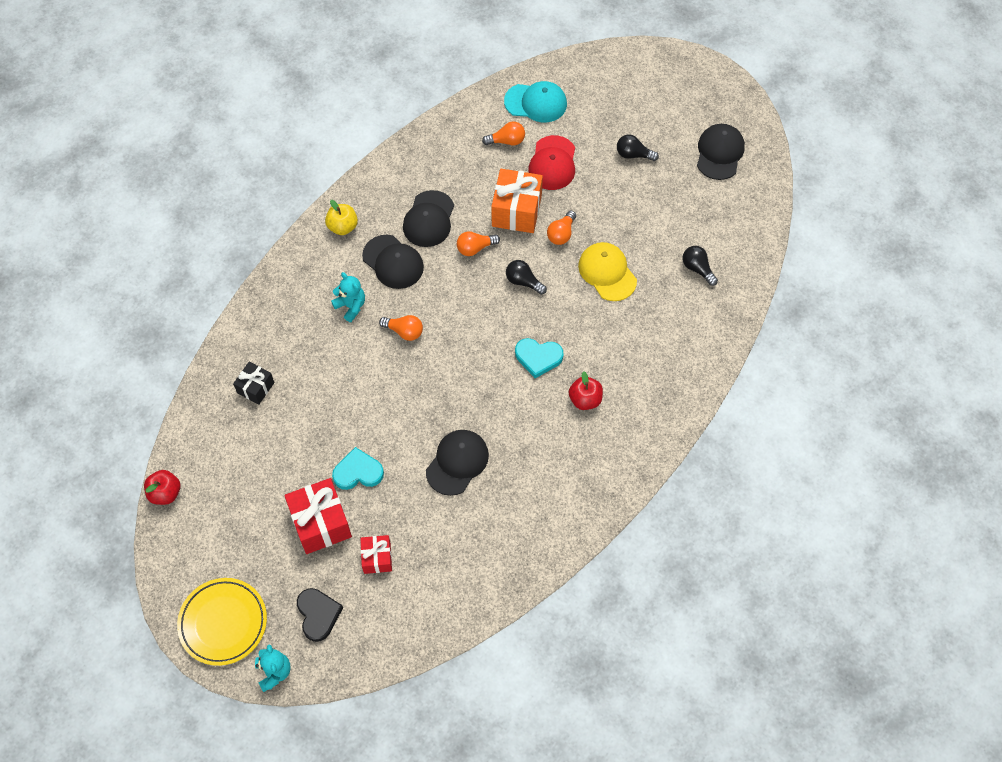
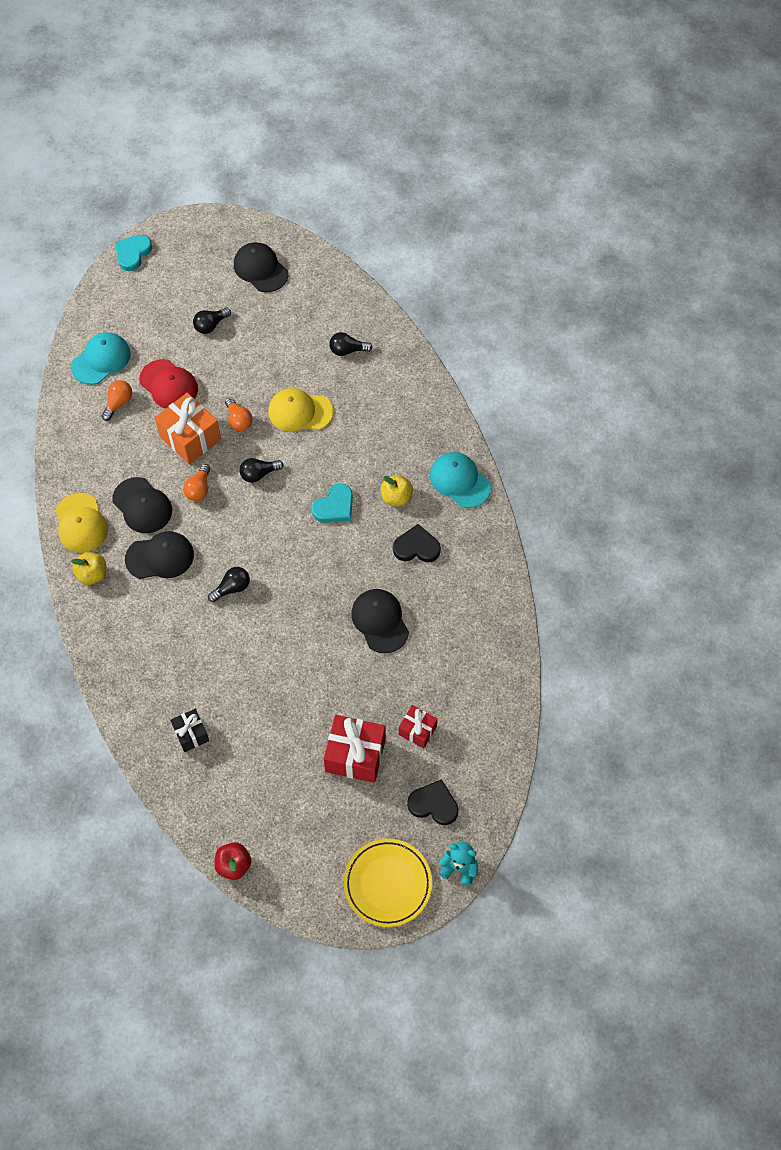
camera: 55 degrees left, 0 degrees up
(351, 306) = (175, 614): turquoise teddy bear -> none
(358, 472) = (331, 700): turquoise heart -> turquoise heart (133, 253)
(380, 189) = (81, 523): none -> yellow cap
(404, 331) = (232, 588): orange light bulb -> black light bulb
(549, 446) = (416, 547): none -> black heart
(585, 399) = (396, 497): red apple -> yellow apple
(642, 439) = (460, 481): none -> turquoise cap

